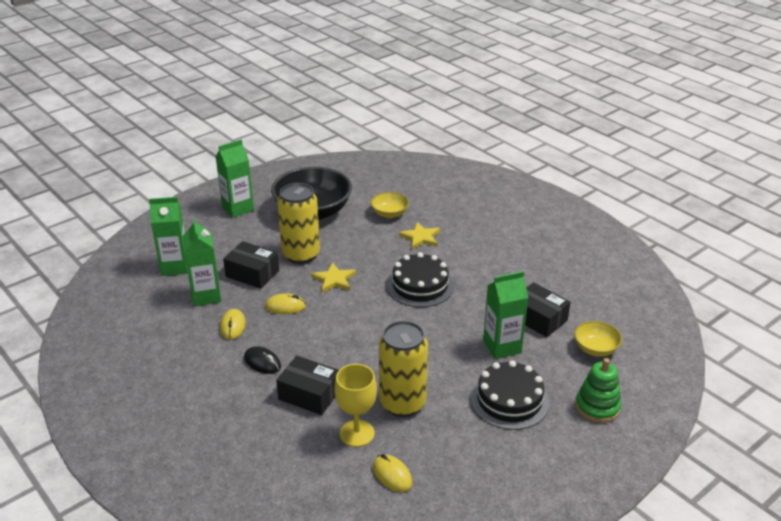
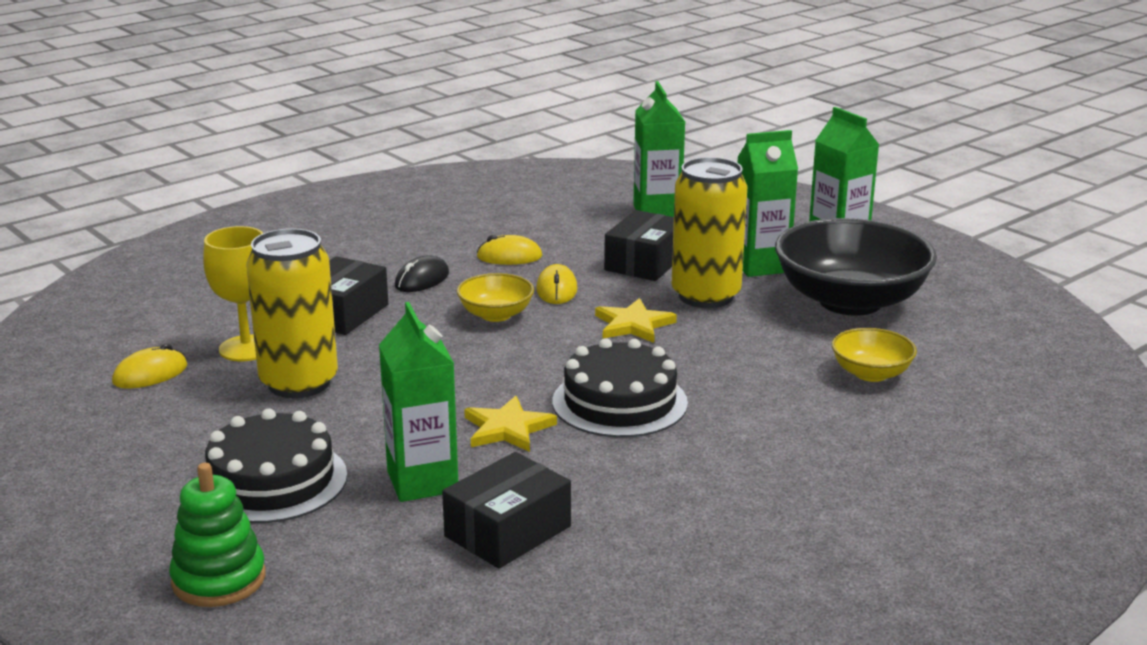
camera: 90 degrees right, 10 degrees down
(206, 296) = (584, 236): green carton -> green carton (760, 266)
(420, 237) = (790, 405): yellow star -> yellow star (507, 428)
(595, 349) = (396, 598): yellow bowl -> yellow bowl (496, 315)

